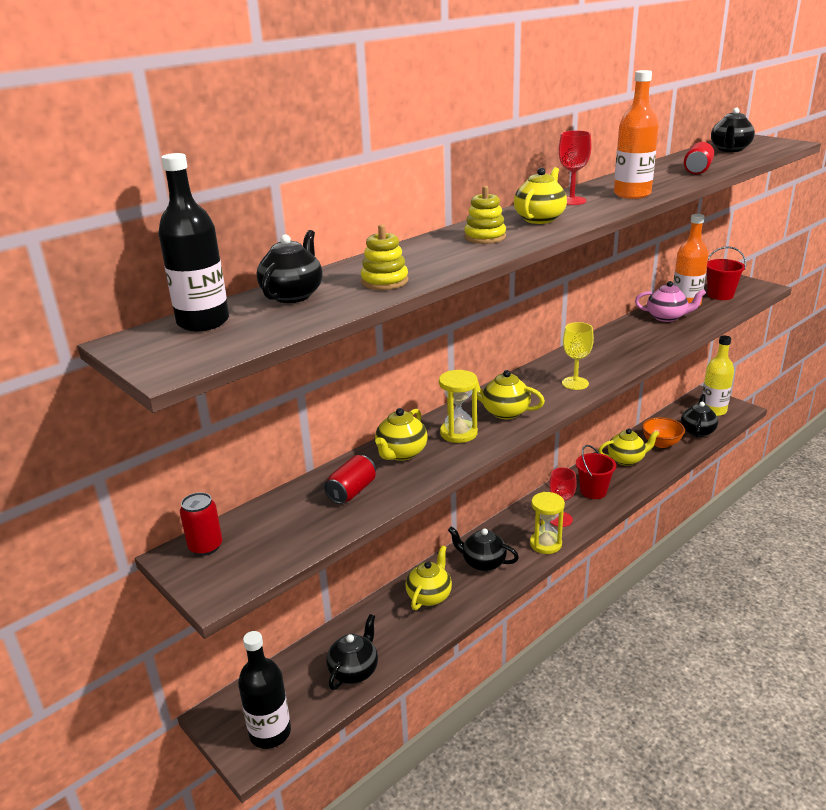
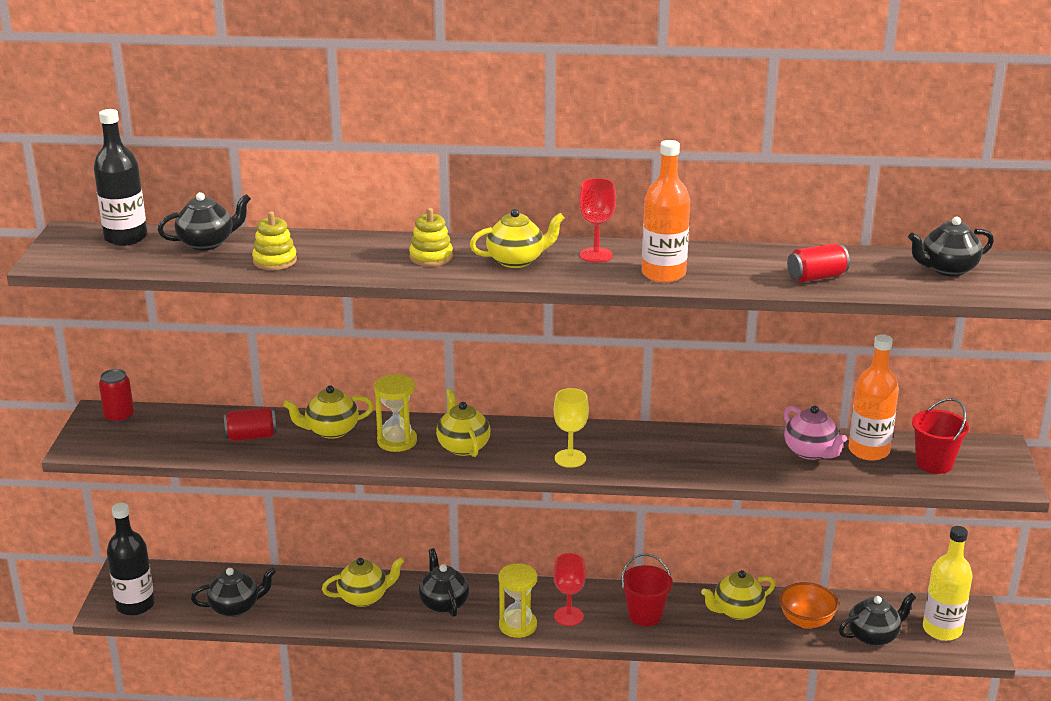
camera: 45 degrees right, 0 degrees up
(626, 459) = (737, 611): yellow teapot -> yellow teapot turned 120 degrees clockwise

